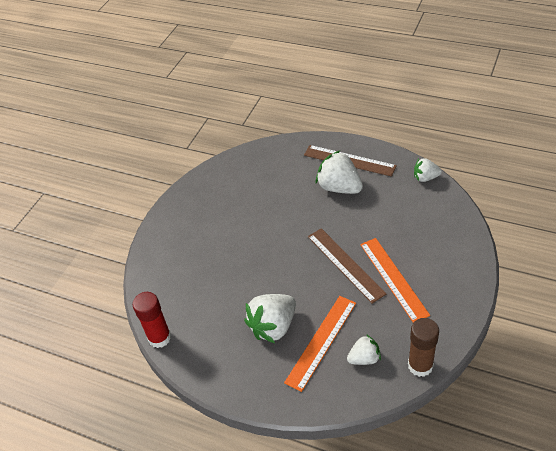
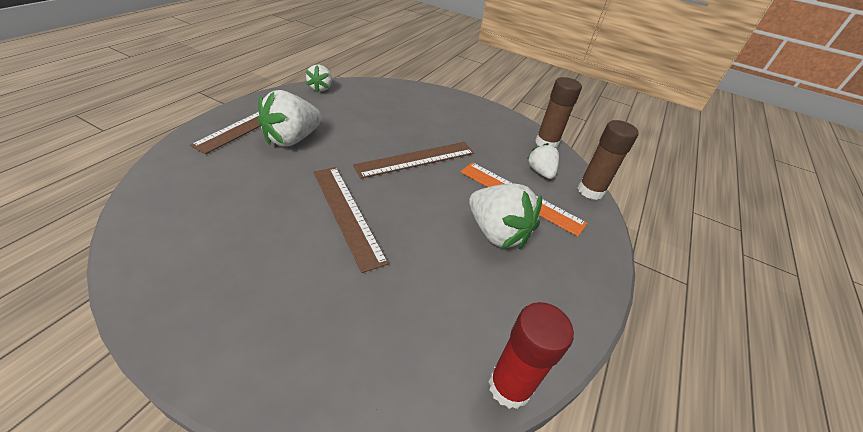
camera: 95 degrees left, 5 degrees down
(269, 239) = (347, 214): none -> brown ruler
(350, 401) = (590, 191): none -> brown glue stick
(393, 278) = (445, 134): orange ruler -> none

